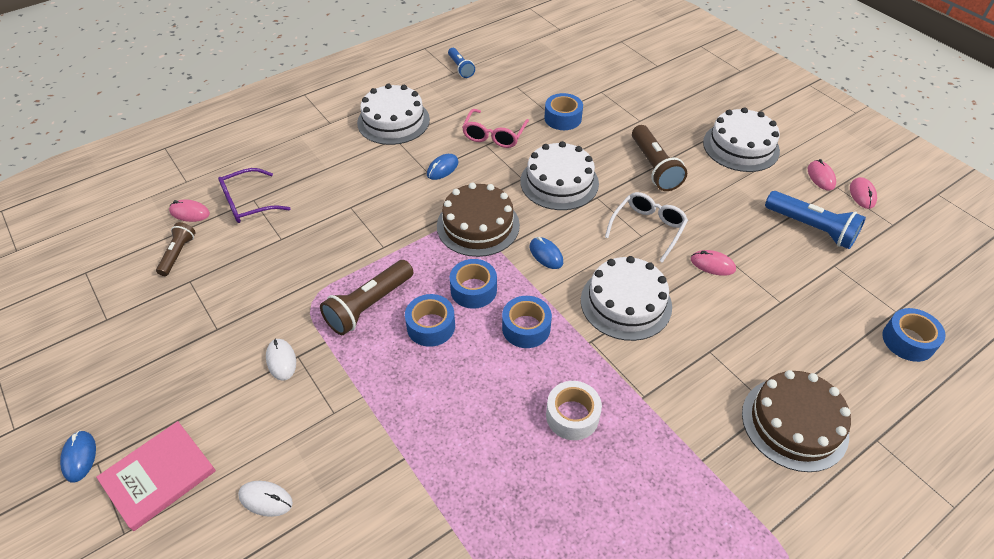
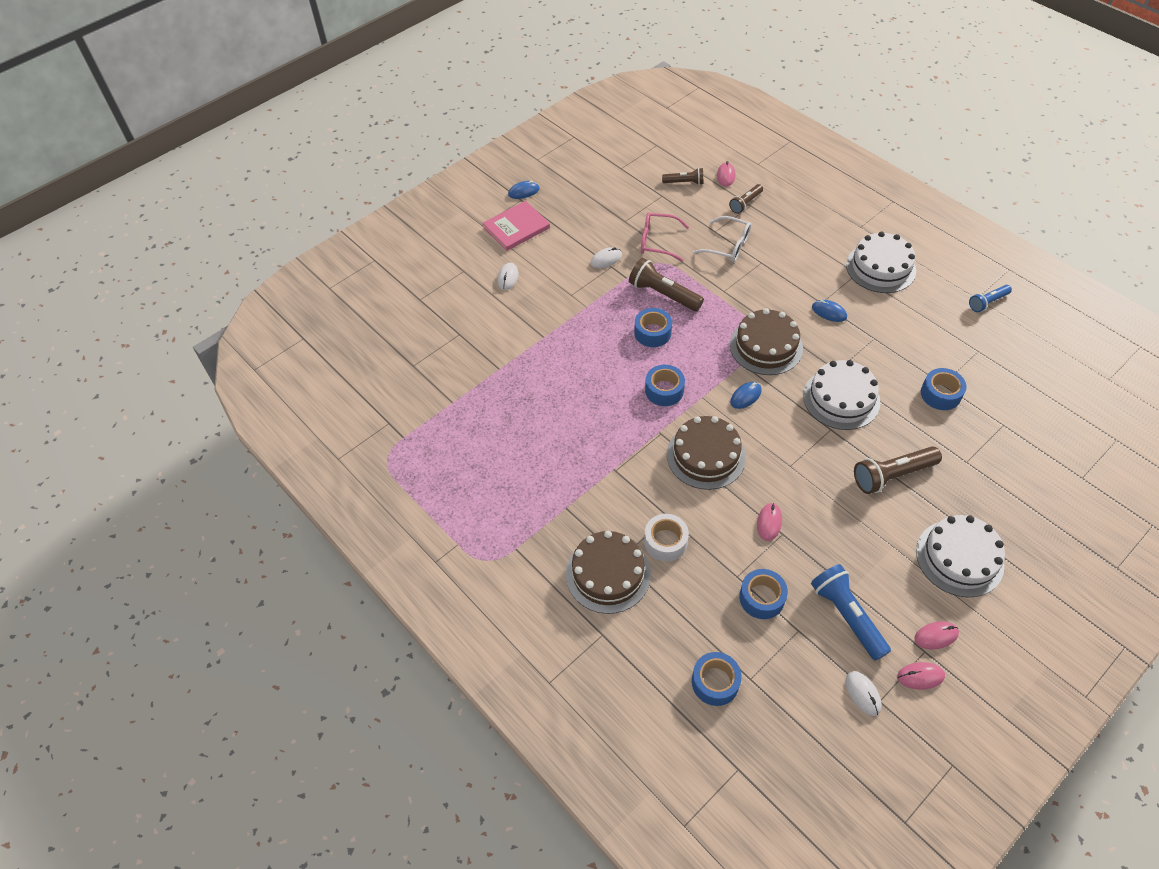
camera: 85 degrees right, 5 degrees up
(158, 476) = (516, 228): pink book -> pink book turned 75 degrees counterclockwise
(248, 203) = (745, 203): purple glasses -> brown flashlight
(473, 290) = (694, 353): blue tape -> blue tape (761, 598)
(494, 135) = (890, 342): pink glasses -> pink glasses (657, 242)
(572, 416) = (590, 425): white tape -> white tape (665, 542)
(626, 303) = (706, 456): white cake -> brown cake
(648, 228) = (801, 471): white glasses -> white glasses (728, 246)
(811, 228) = (847, 615): blue flashlight -> blue flashlight turned 120 degrees clockwise
(889, 234) = (862, 694): none -> white mouse

